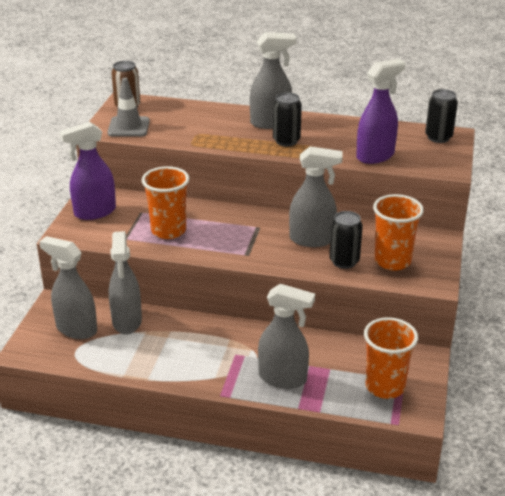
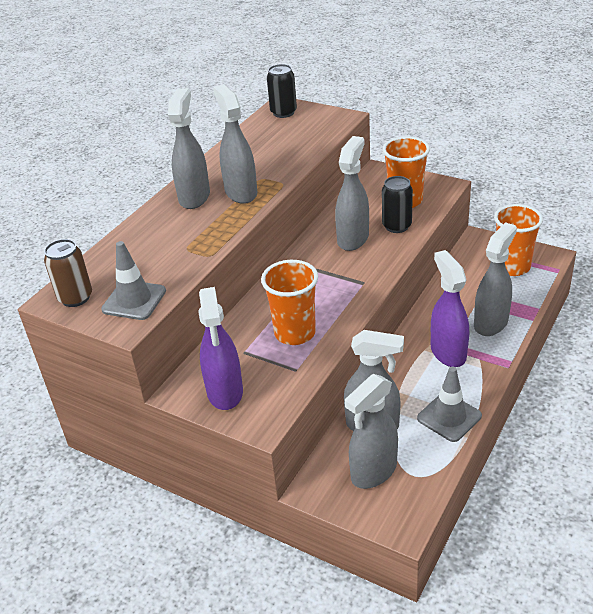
camera: 70 degrees left, 5 degrees up
(144, 363) = (449, 417): none -> grey traffic cone
(286, 141) = (240, 192): black can -> grey spray bottle
(375, 156) = (300, 148): purple spray bottle -> purple spray bottle (447, 352)

